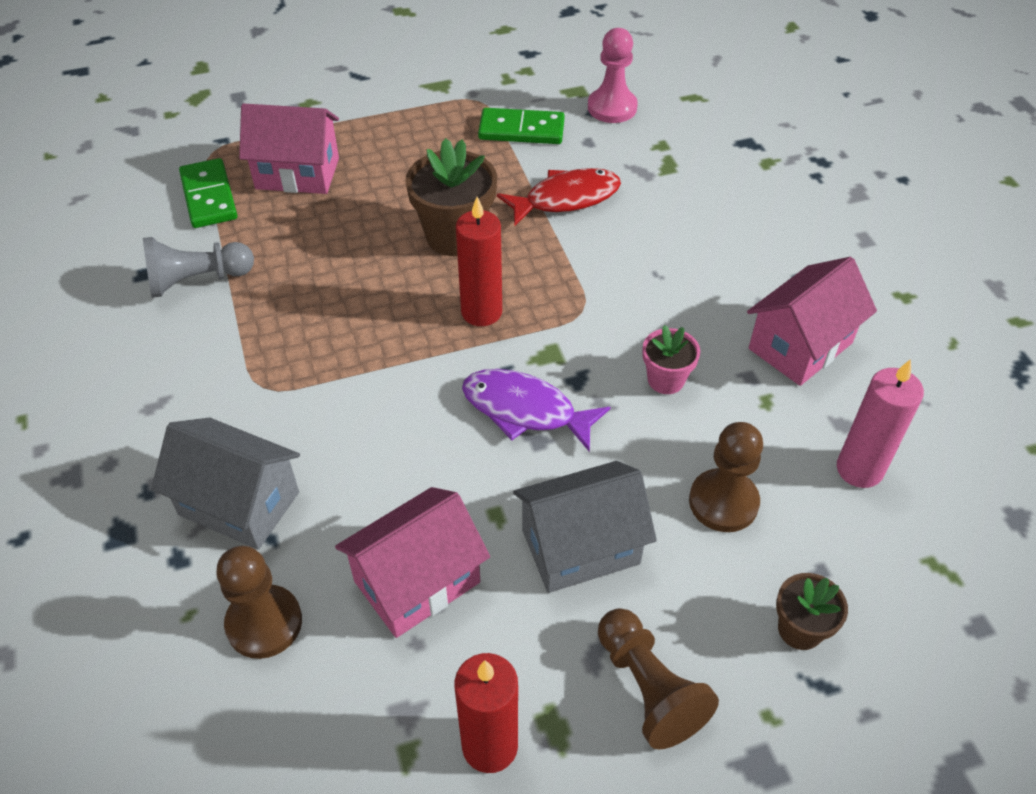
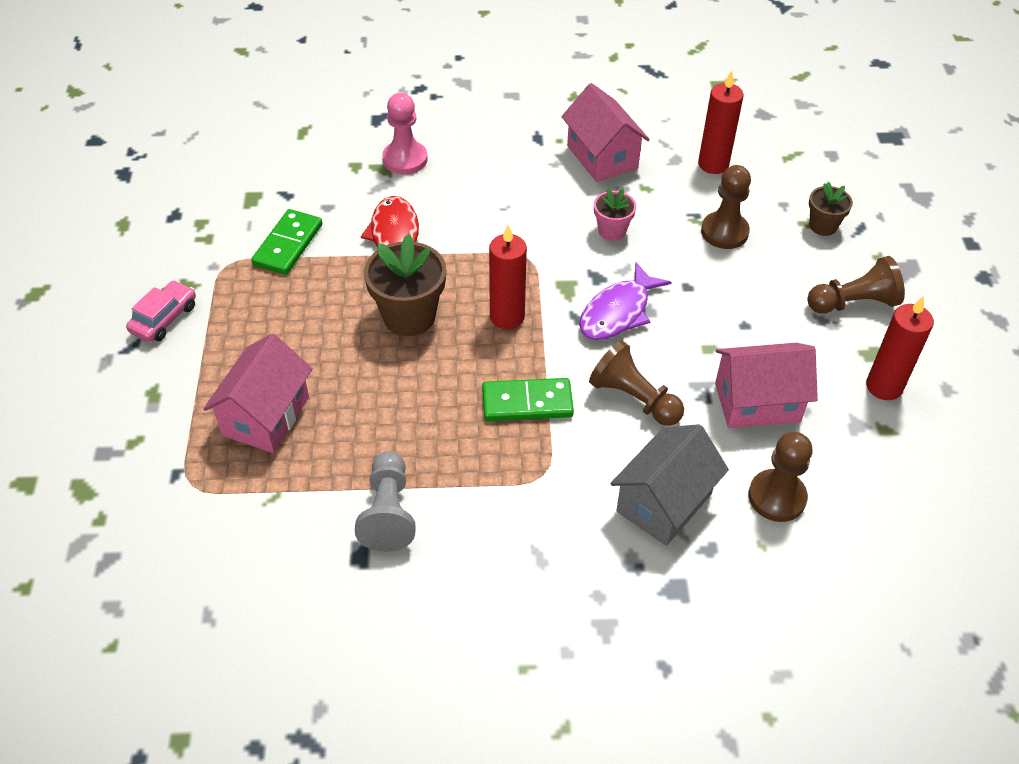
camera: 75 degrees left, 0 degrees up
(209, 196) = (266, 493): green domino -> green domino (527, 402)
(390, 449) = (634, 398): none -> brown pawn
(397, 84) = (164, 318): none -> pink car
(417, 582) = (757, 402): pink house -> pink house turned 75 degrees counterclockwise
(580, 546) = (745, 310): grey house -> none
(612, 107) = (289, 181): pink pawn -> pink pawn (405, 159)
(859, 469) = (713, 164): pink candle -> red candle

